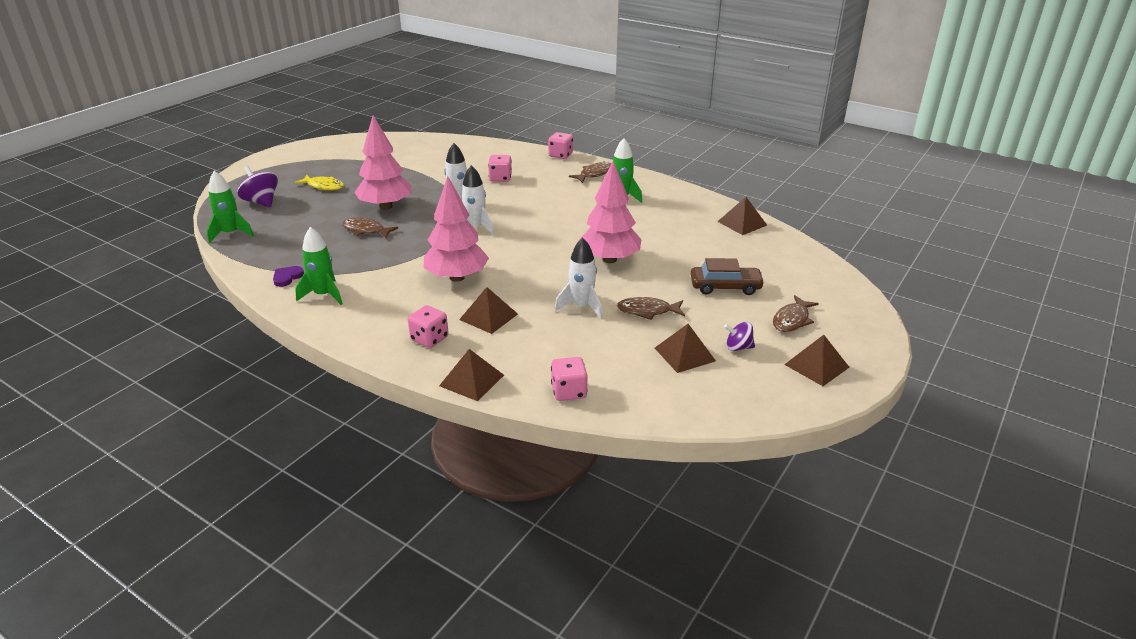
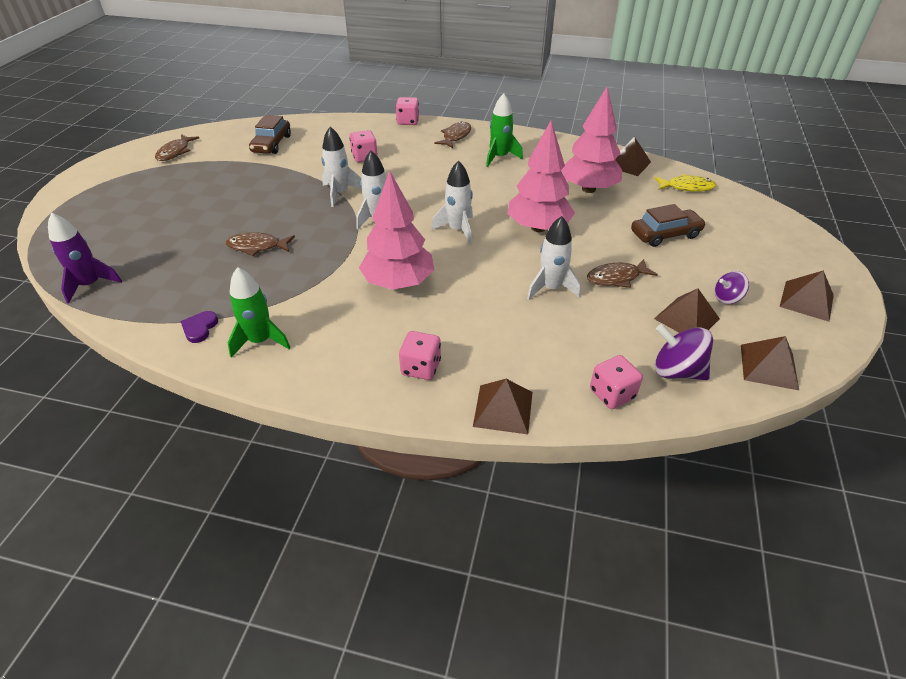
camera: 20 degrees left, 10 degrees up
(231, 233) = (90, 285): green rocket -> purple rocket
(261, 202) = (105, 235): purple spinning top -> purple spinning top (676, 371)
(324, 186) = (172, 201): yellow fish -> yellow fish (687, 187)
(386, 206) = (261, 212): pink tree -> pink tree (588, 189)
(430, 156) = (271, 144): none -> brown car
(488, 316) = (465, 323): brown pyramid -> brown pyramid (768, 366)
(536, 248) = (458, 230): none -> white rocket
(792, 320) = (748, 256): brown fish -> brown fish (175, 152)

